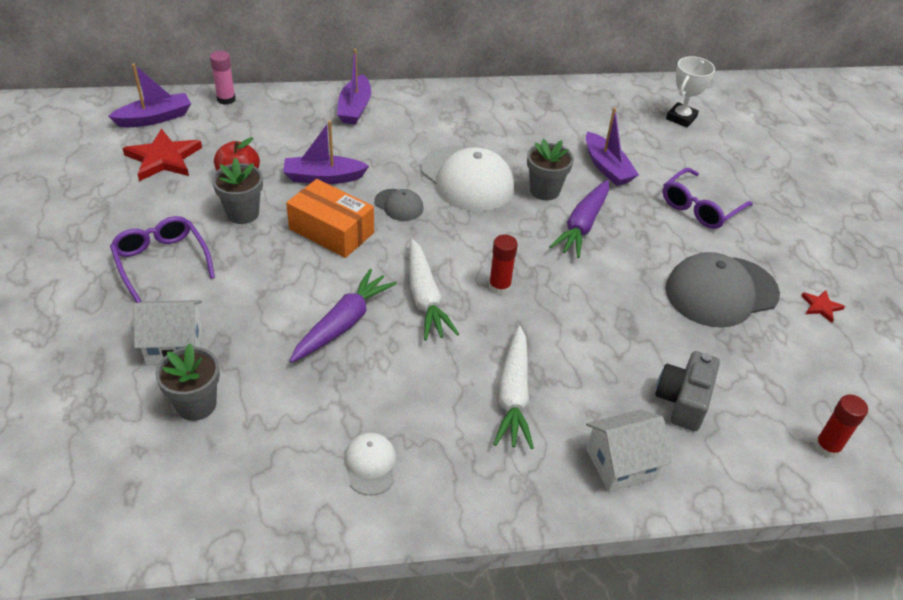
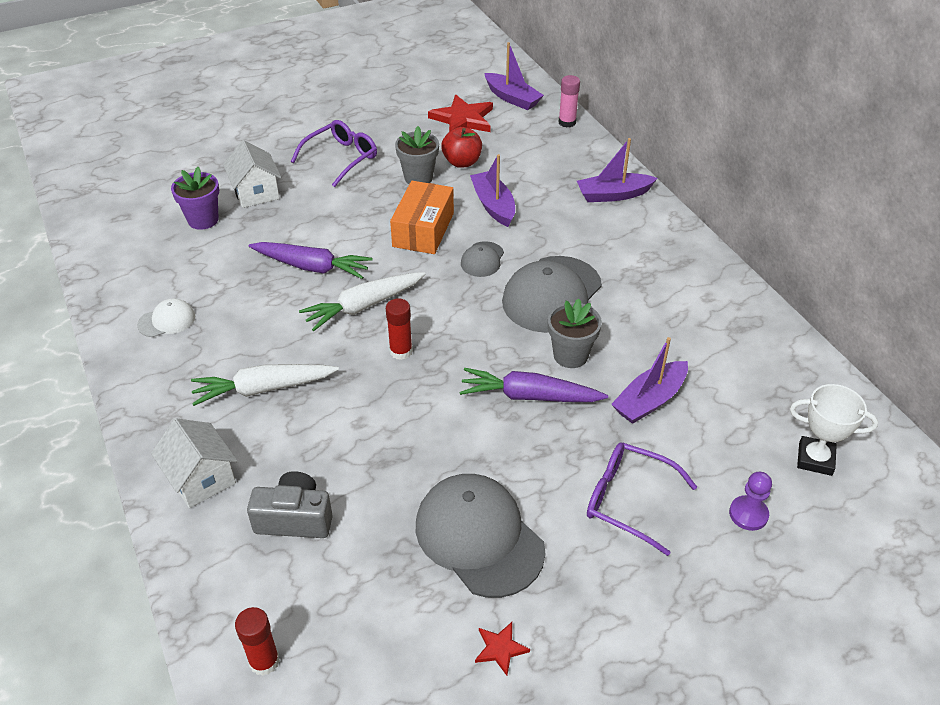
camera: 75 degrees right, 0 degrees up
(196, 404) = (203, 220): grey flower pot -> purple flower pot
(467, 179) = (552, 294): white cap -> grey cap
(721, 160) = (748, 514): none -> purple pawn

